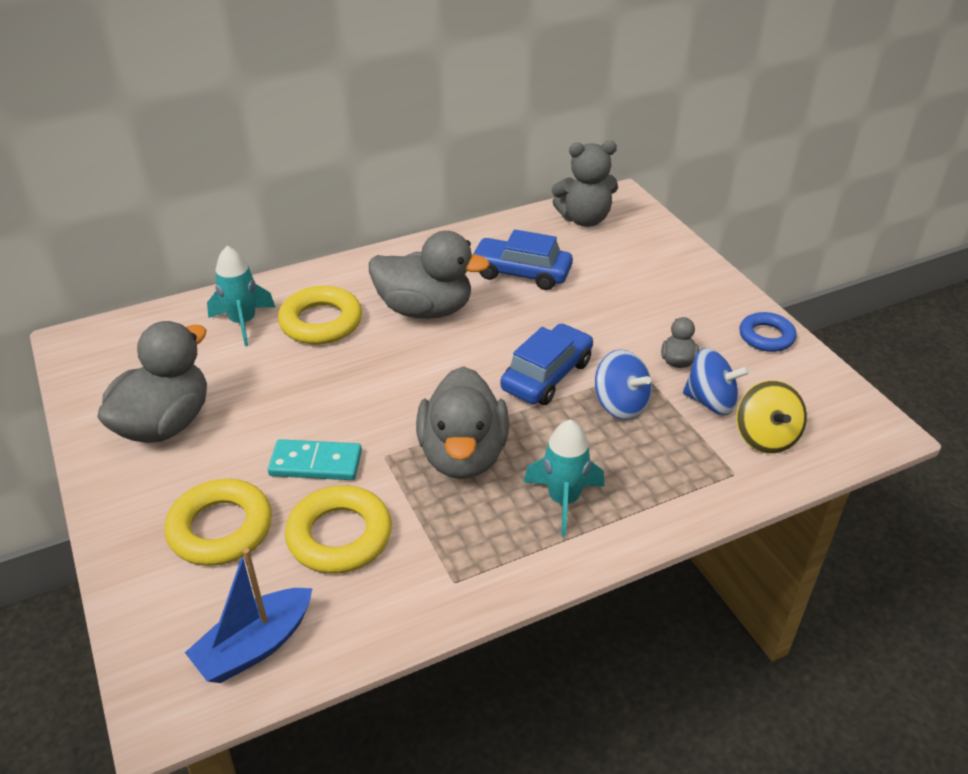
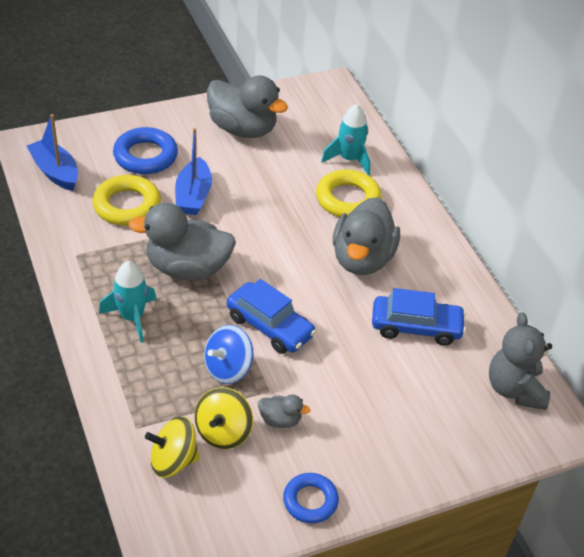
camera: 90 degrees right, 5 degrees up
(220, 528) = (145, 156): yellow ring -> blue ring
(316, 463) = (193, 195): turquoise domino -> blue boat
(521, 273) = (416, 327): blue car -> blue car turned 75 degrees clockwise
(710, 401) = (223, 432): blue spinning top -> yellow spinning top

